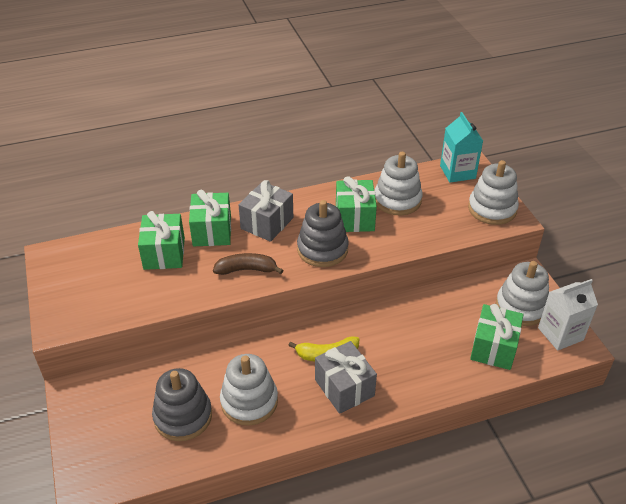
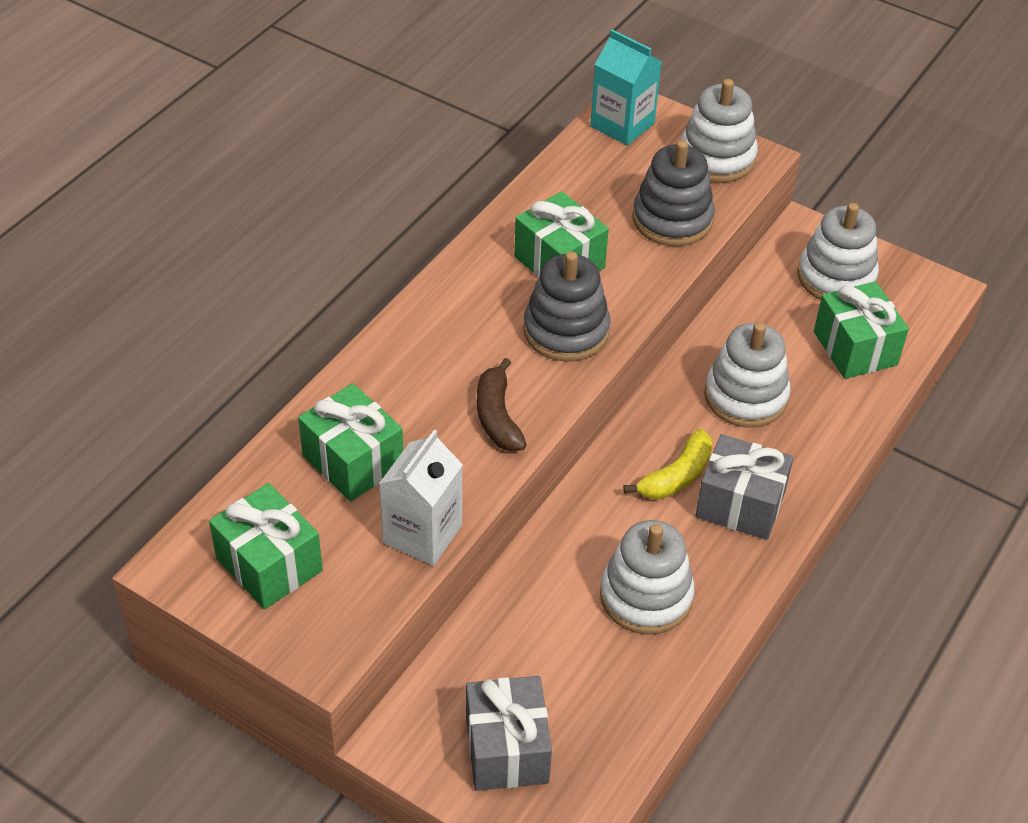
camera: 40 degrees left, 5 degrees up
(183, 416) = (584, 670): grey stacking toy -> grey stacking toy (672, 219)
(212, 231) = (384, 390): green gift -> green gift (269, 564)
(247, 269) = (497, 416): brown banana -> brown banana turned 60 degrees counterclockwise
(267, 223) = (449, 334): grey gift -> grey gift (507, 749)
(397, 200) = (587, 206): white stacking toy -> white stacking toy (745, 396)
(560, 334) = (908, 287): white carton -> white carton (422, 534)

